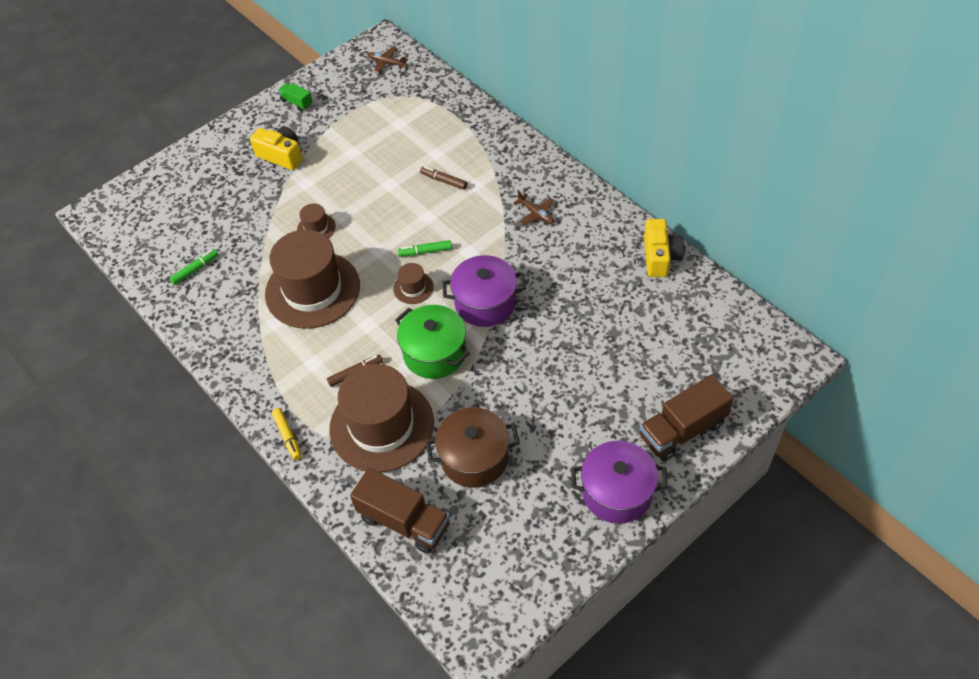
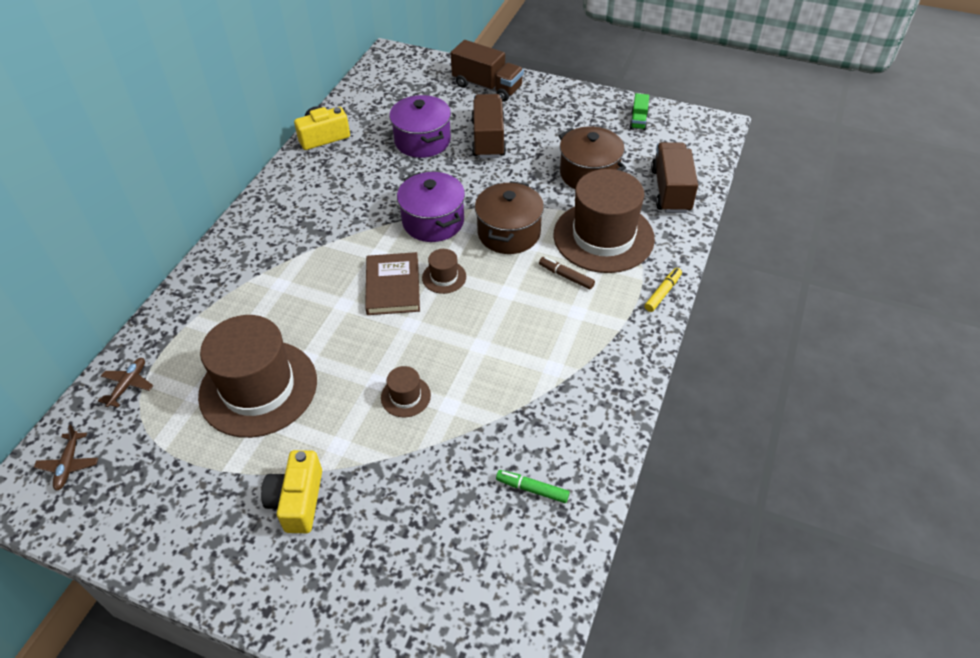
camera: 120 degrees left, 5 degrees down
(296, 102) = (181, 540): green truck -> green truck (638, 120)
(312, 290) = (493, 356): brown hat -> brown hat (258, 388)
(426, 252) = (393, 286): green marker -> brown book
(434, 353) = (509, 233): green pot -> brown pot
(444, 181) = (284, 312): brown marker -> none
(536, 214) = (304, 225): brown plane -> brown plane (128, 385)
(582, 392) = (488, 139): none -> brown truck
(617, 492) = (559, 101): purple pot -> purple pot (422, 141)

